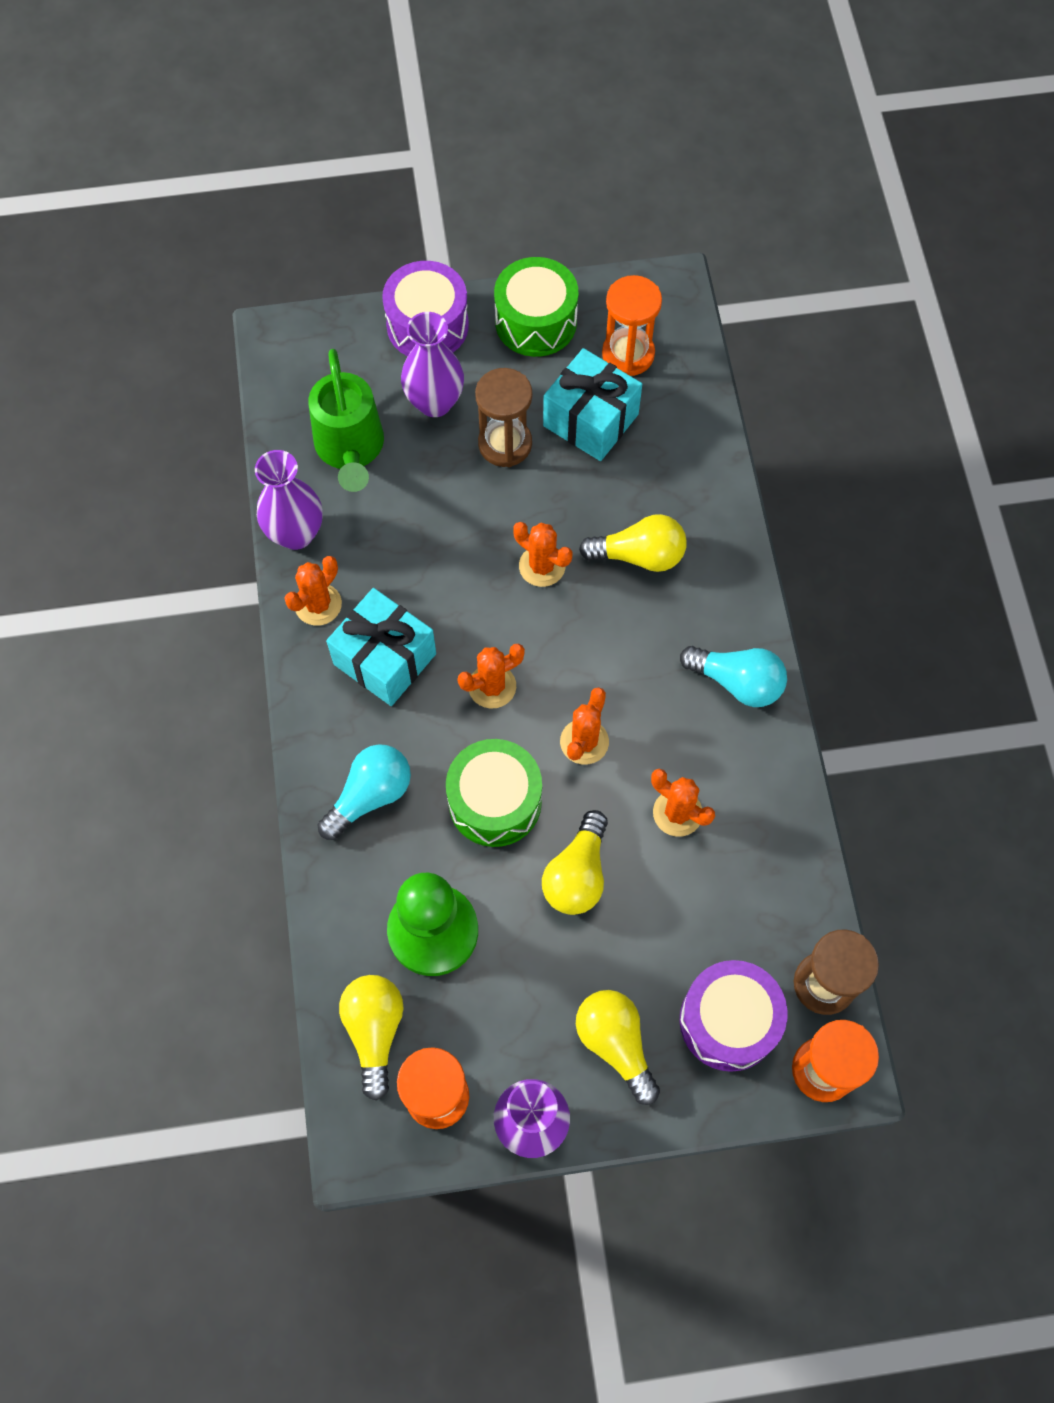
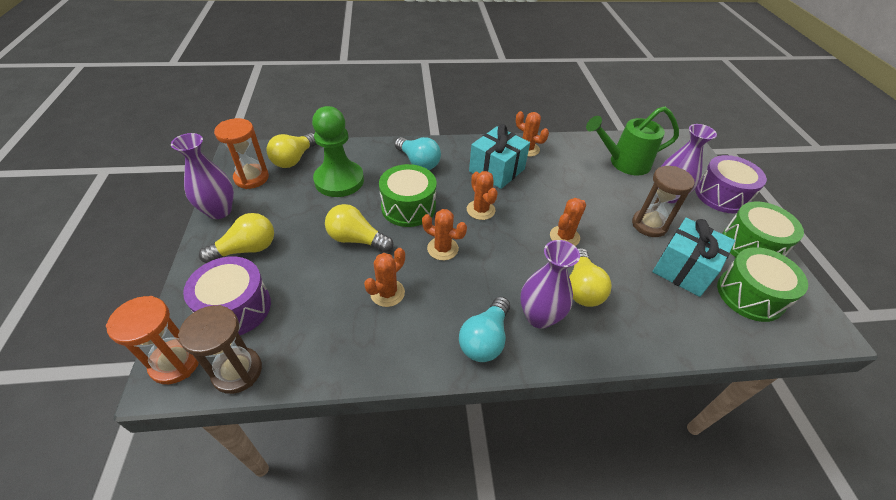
camera: 90 degrees right, 20 degrees down
(296, 534) = (567, 143): purple vase -> purple vase (539, 317)
(374, 1031) = (294, 159): yellow light bulb -> yellow light bulb turned 120 degrees clockwise
(628, 354) = (750, 295): orange hourglass -> green drum

